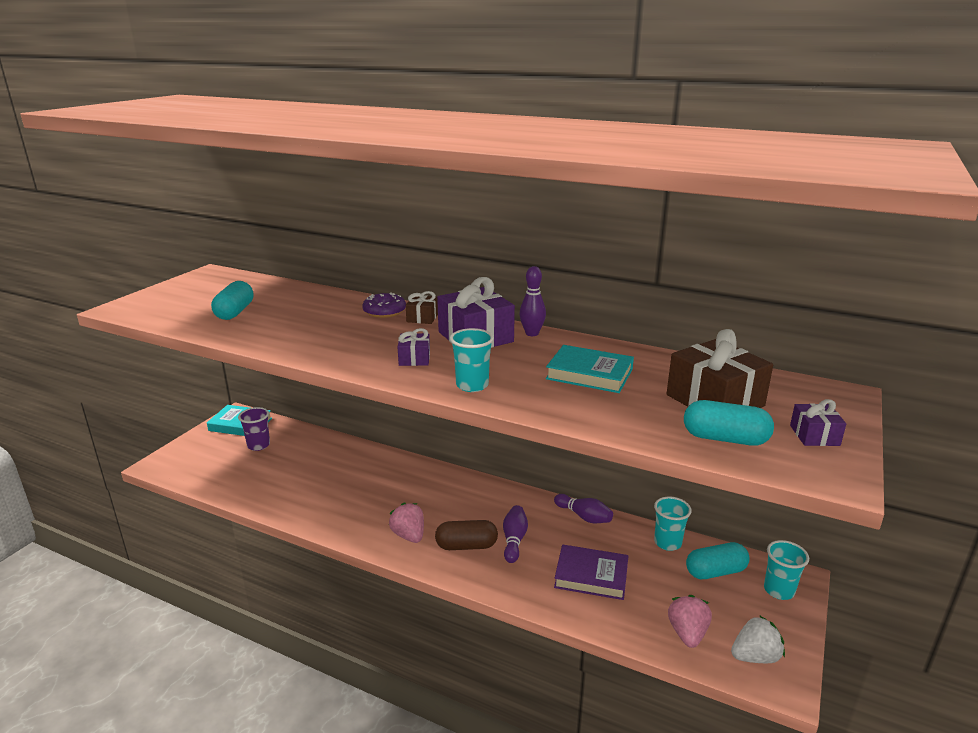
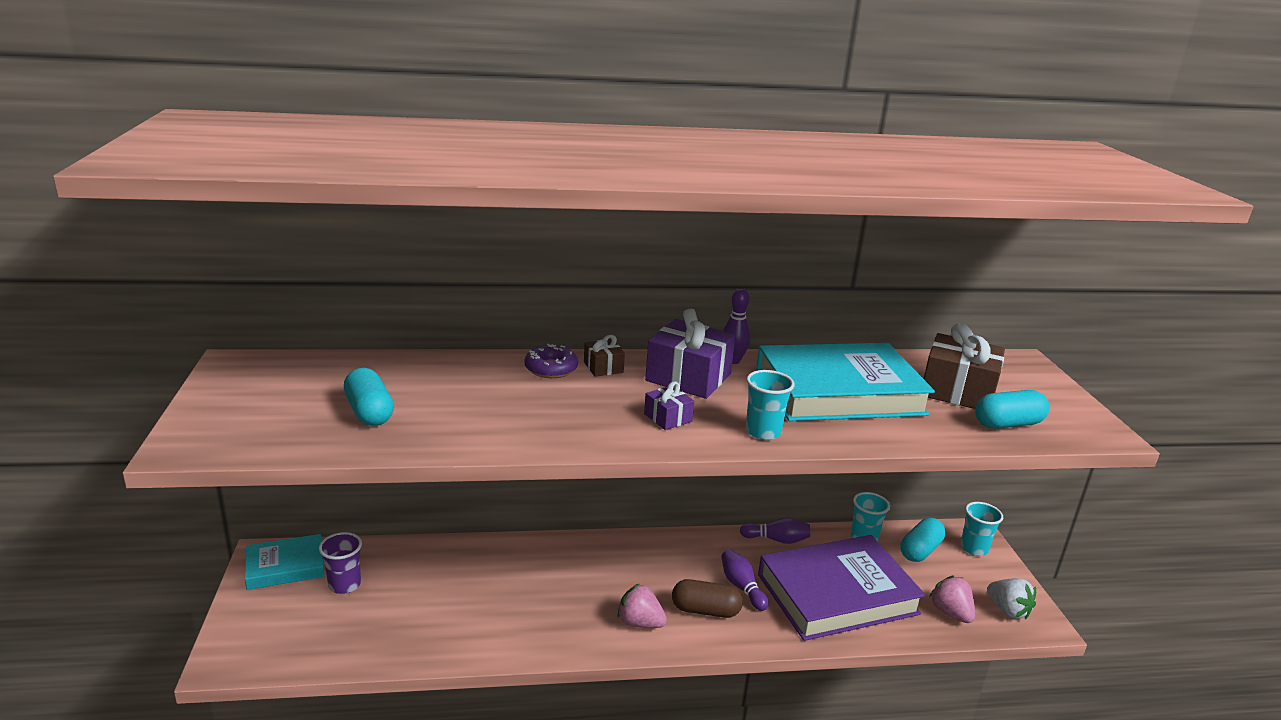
camera: 35 degrees left, 0 degrees up
(466, 546) = (705, 610): brown capsule -> brown capsule turned 45 degrees clockwise
(589, 374) = (839, 391): turquoise book -> turquoise book, size x1.87
(591, 576) = (837, 594): purple book -> purple book, size x1.87
(755, 656) = (1008, 610): white strawberry -> white strawberry turned 105 degrees clockwise
(814, 435) = (1053, 403): purple gift -> none

